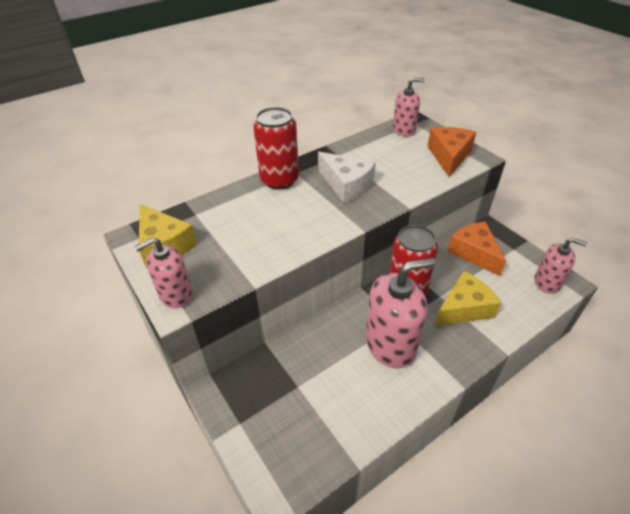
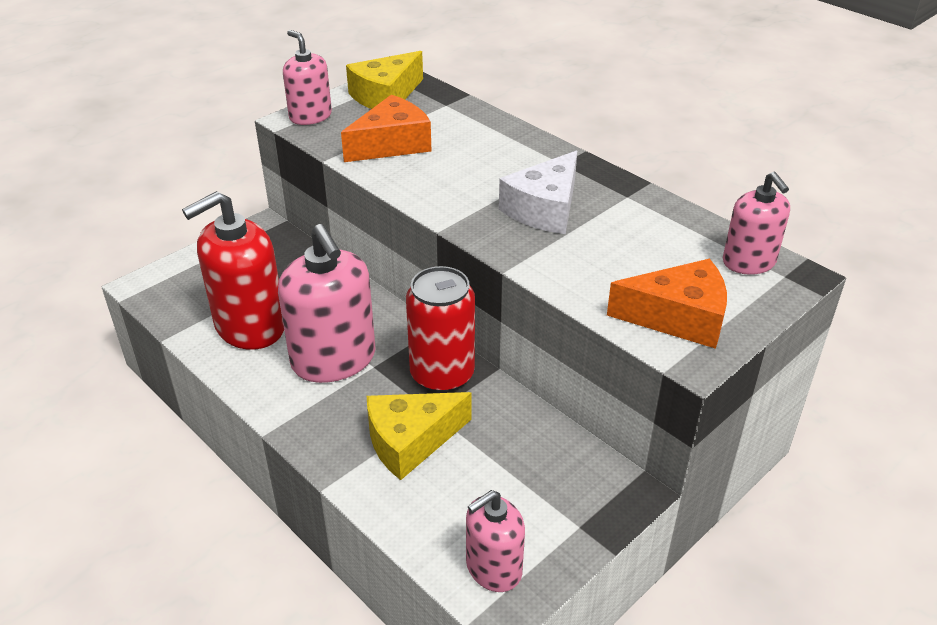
camera: 80 degrees right, 5 degrees down
(279, 180) = (537, 152): red can -> none
(349, 398) = (250, 326): none -> red soap dispenser
(464, 308) = (411, 441): yellow cheese -> yellow cheese turned 105 degrees clockwise
(474, 253) = (550, 463): orange cheese -> orange cheese (392, 144)
(547, 282) = (493, 568): pink soap dispenser -> pink soap dispenser turned 45 degrees clockwise

